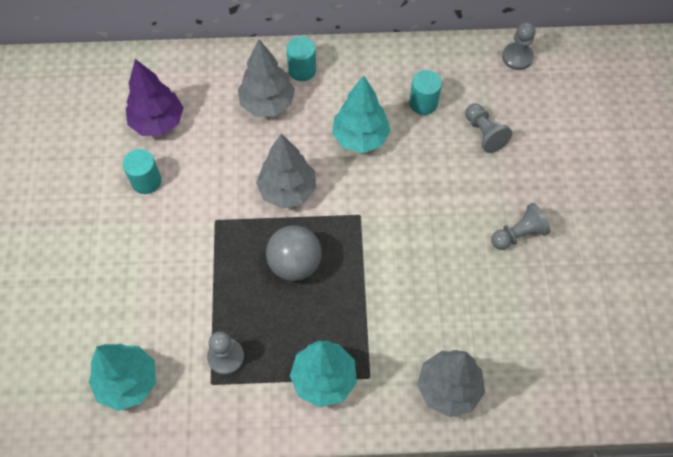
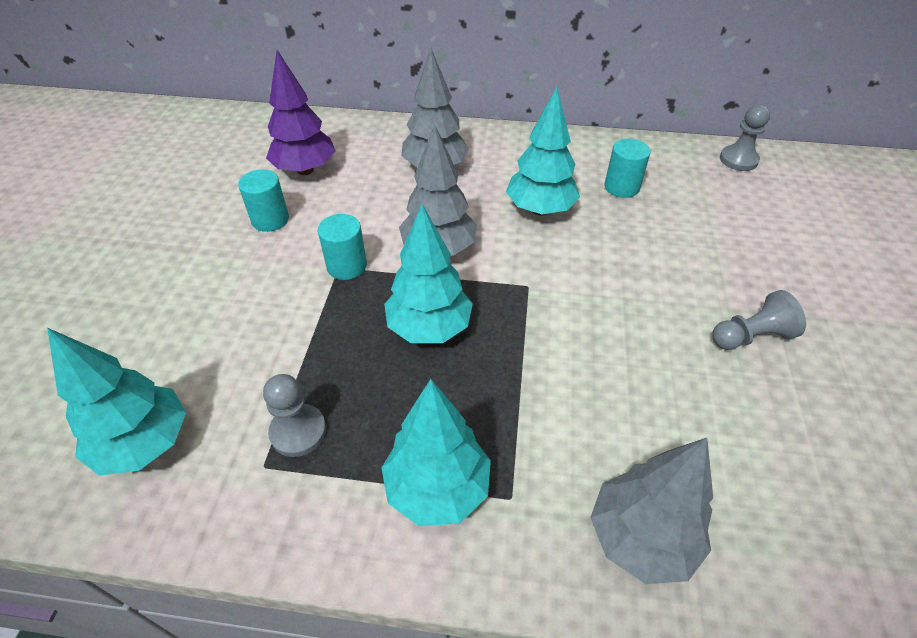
camera: 10 degrees right, 15 degrees down
(295, 263) = (429, 328): grey ball -> turquoise tree
(302, 70) = (482, 145): turquoise cylinder -> turquoise cylinder (346, 266)
(484, 133) = (698, 223): grey pawn -> none

